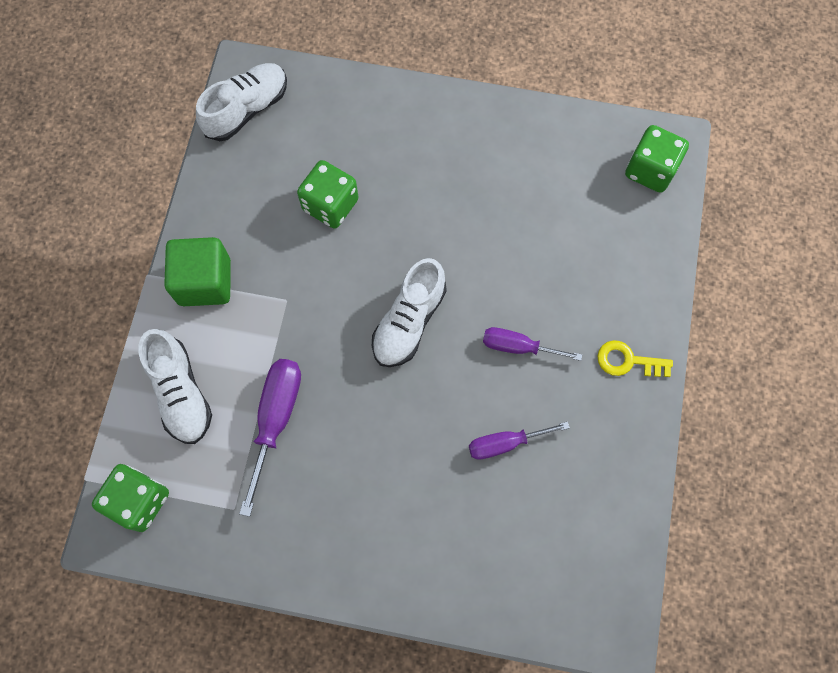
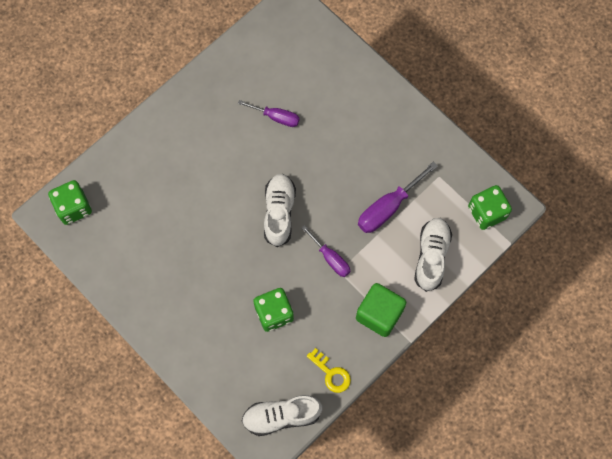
camera: 145 degrees left, 0 degrees up
(409, 322) = (279, 212): white shoe -> white shoe turned 60 degrees counterclockwise
(518, 347) = (230, 160): purple screwdriver -> purple screwdriver (330, 258)
(627, 361) = (179, 115): yellow key -> yellow key (331, 373)

